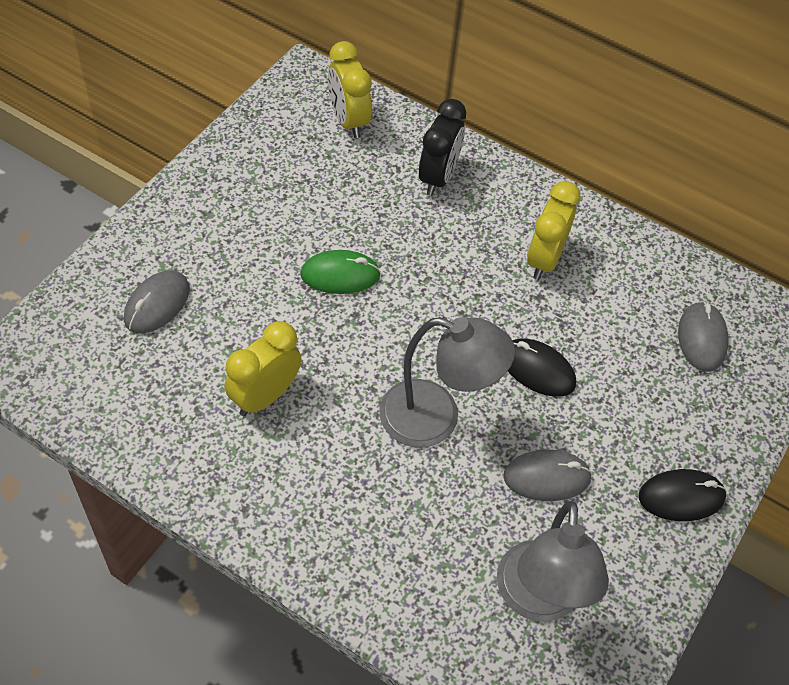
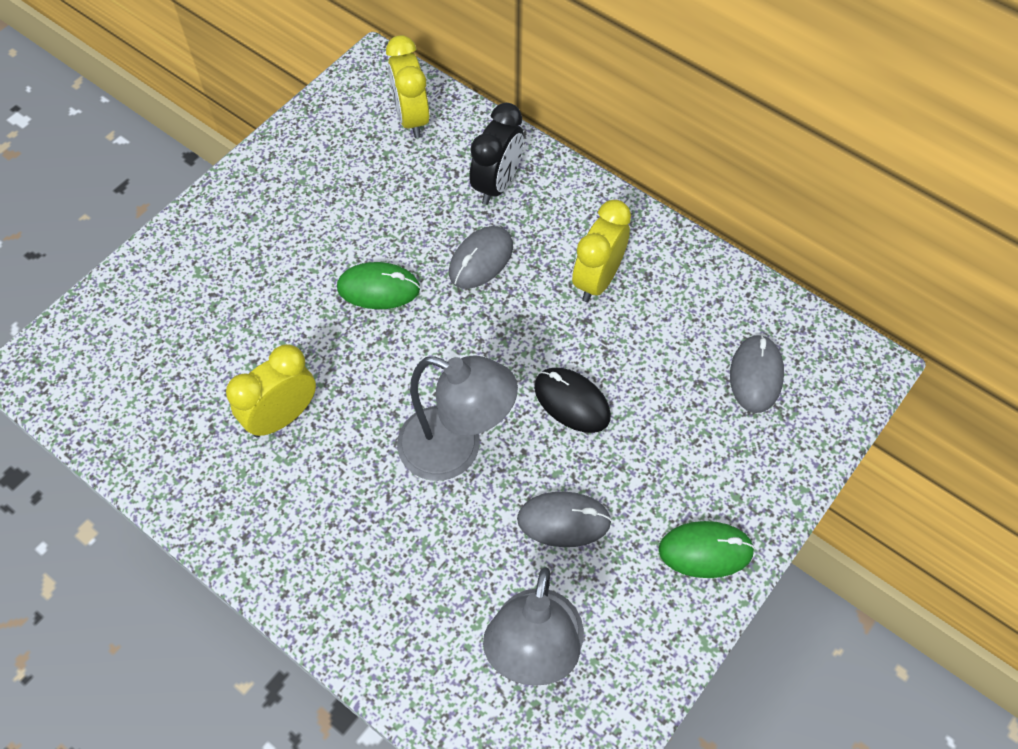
camera: 10 degrees right, 5 degrees up
(157, 304) = (186, 313): grey mouse -> grey mouse (481, 260)
(681, 497) = (705, 551): black mouse -> green mouse

